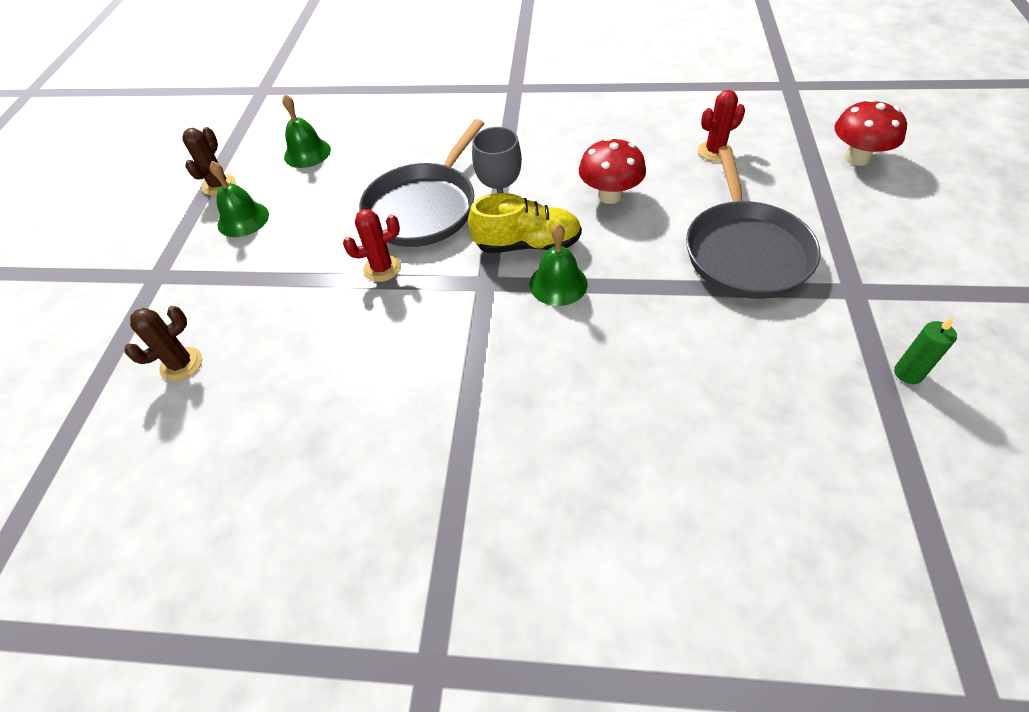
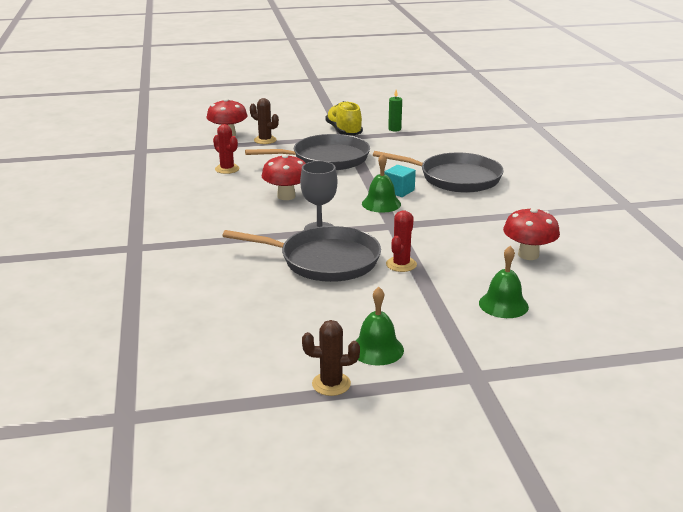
camera: 110 degrees left, 25 degrees down
(181, 364) = (548, 325): brown cactus -> brown cactus (265, 140)
(307, 153) = (260, 340): green bell -> green bell (503, 305)
(336, 407) = (528, 255): none -> red mushroom
(382, 268) = (401, 264): red cactus -> red cactus turned 60 degrees clockwise
(527, 244) = (349, 217): yellow shoe -> yellow shoe (344, 131)
(598, 313) = (399, 191): none -> turquoise cube
(633, 403) = (456, 178): none -> grey pan

